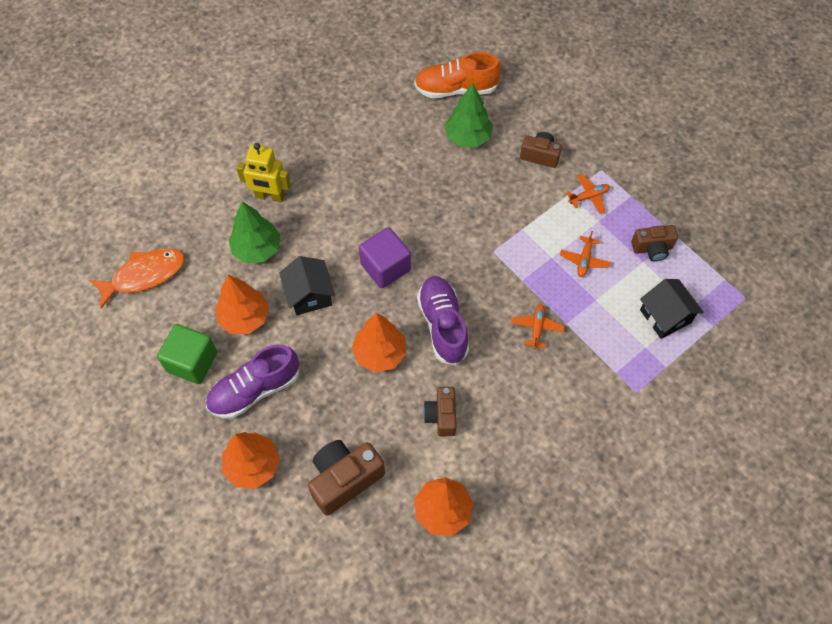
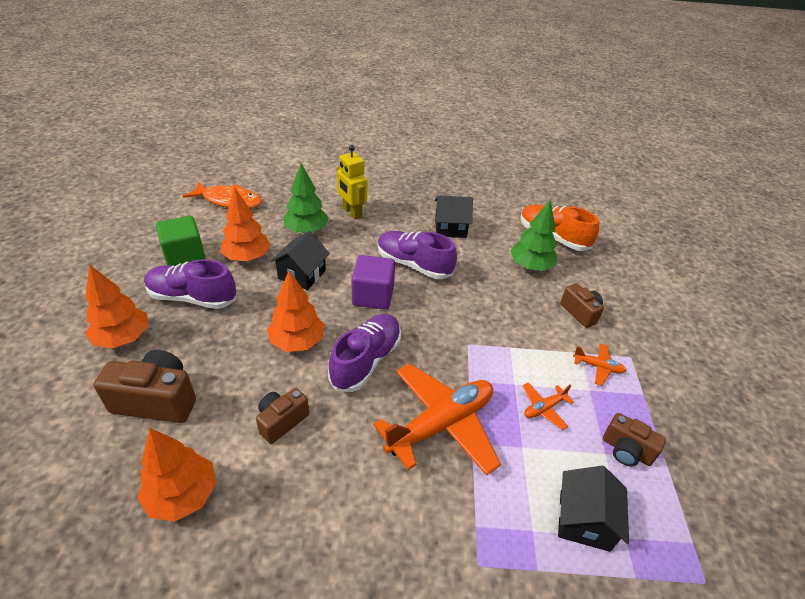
camera: 40 degrees right, 20 degrees down
(369, 145) = (450, 228): none -> black house
(382, 210) = (413, 265): none -> purple shoe
(537, 328) = (441, 424): orange plane -> orange plane, size x2.30

